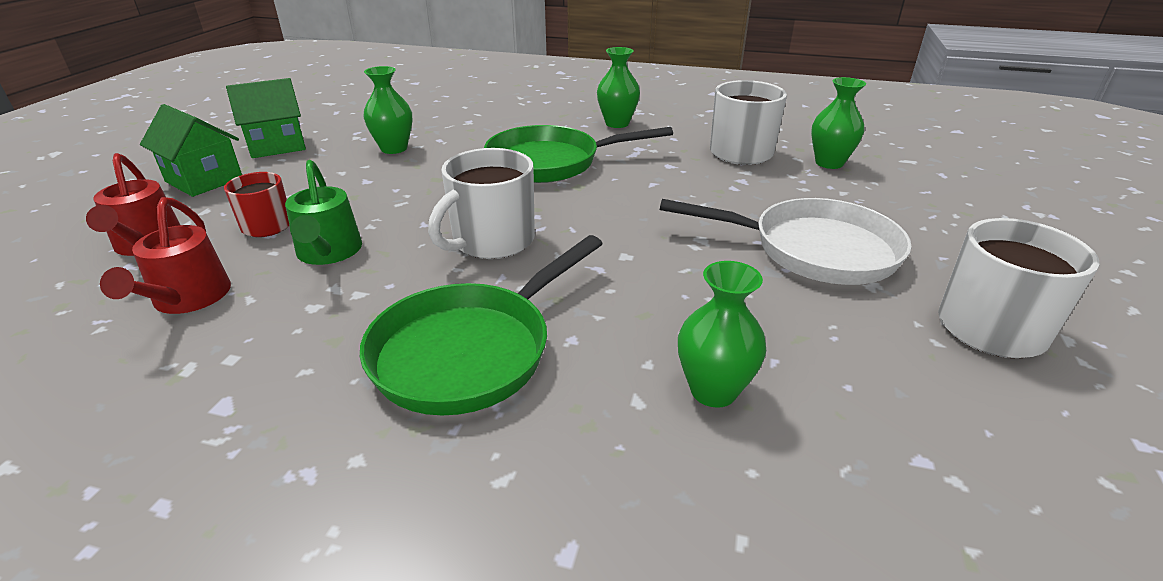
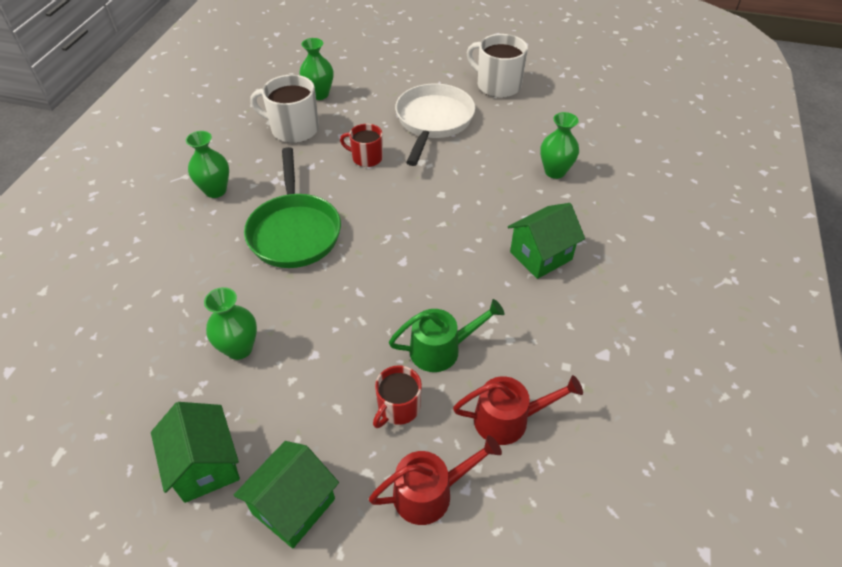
camera: 90 degrees left, 15 degrees up
(471, 350) = (541, 256): green pan -> green house
(492, 241) = (424, 257): white mug -> none
(697, 198) = (366, 158): none -> red mug

